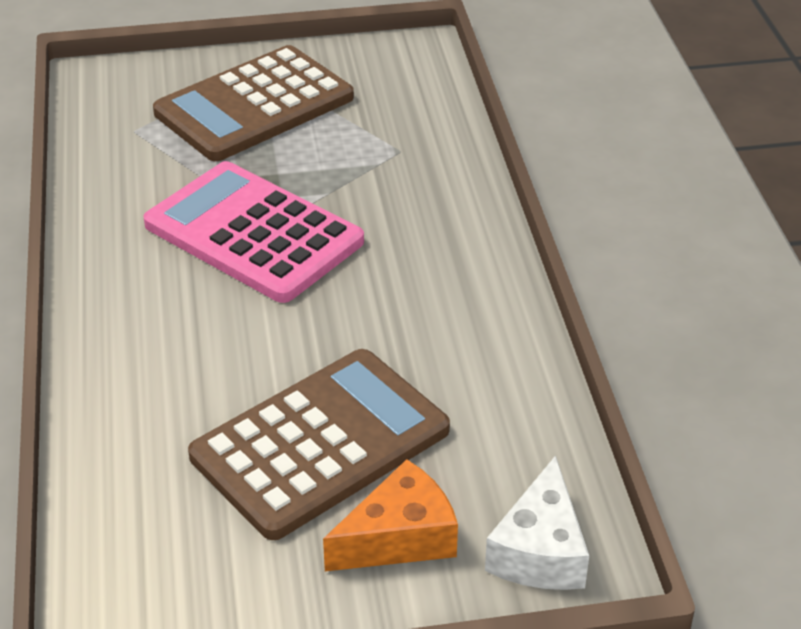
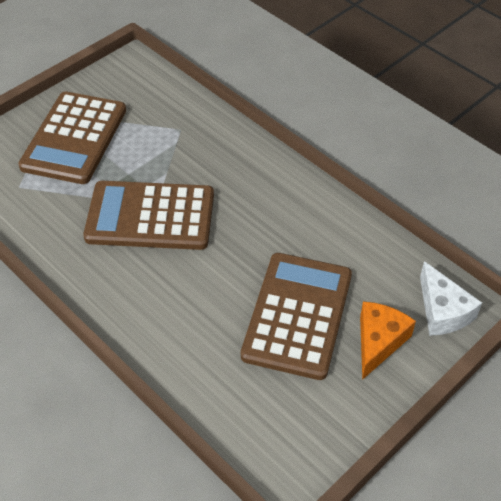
camera: 35 degrees left, 10 degrees up
(253, 233) = (150, 216): pink calculator -> brown calculator

